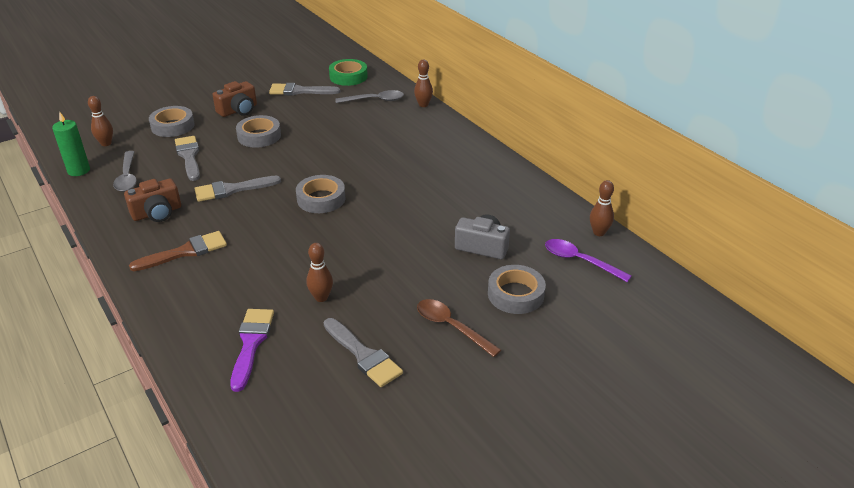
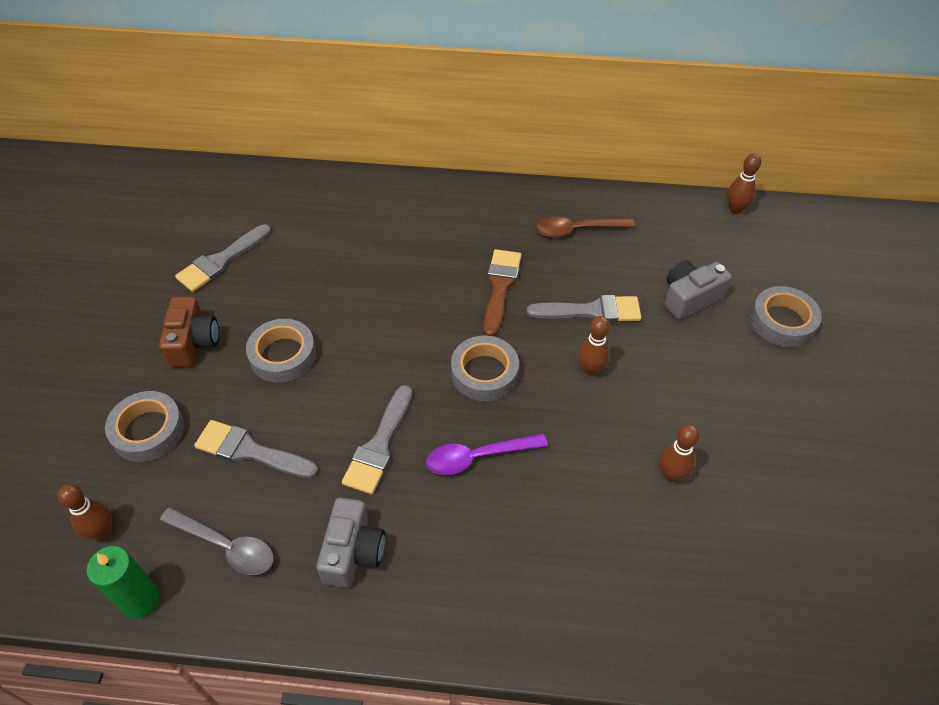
camera: 50 degrees left, 15 degrees up
(157, 213) = (353, 552): brown camera -> grey camera
(185, 252) = (472, 562): brown brush -> brown brush (500, 287)
(251, 343) = (705, 582): purple brush -> none
(348, 76) = (243, 202): green tape -> none
(363, 355) = (793, 491): grey brush -> grey brush (591, 311)
(375, 100) = (326, 212): grey spoon -> none
(423, 105) = (384, 182): brown bowling pin -> brown bowling pin (590, 369)
(451, 327) = (797, 397): brown spoon -> brown spoon (577, 230)
(580, 261) = (767, 248): purple spoon -> purple spoon (478, 457)

